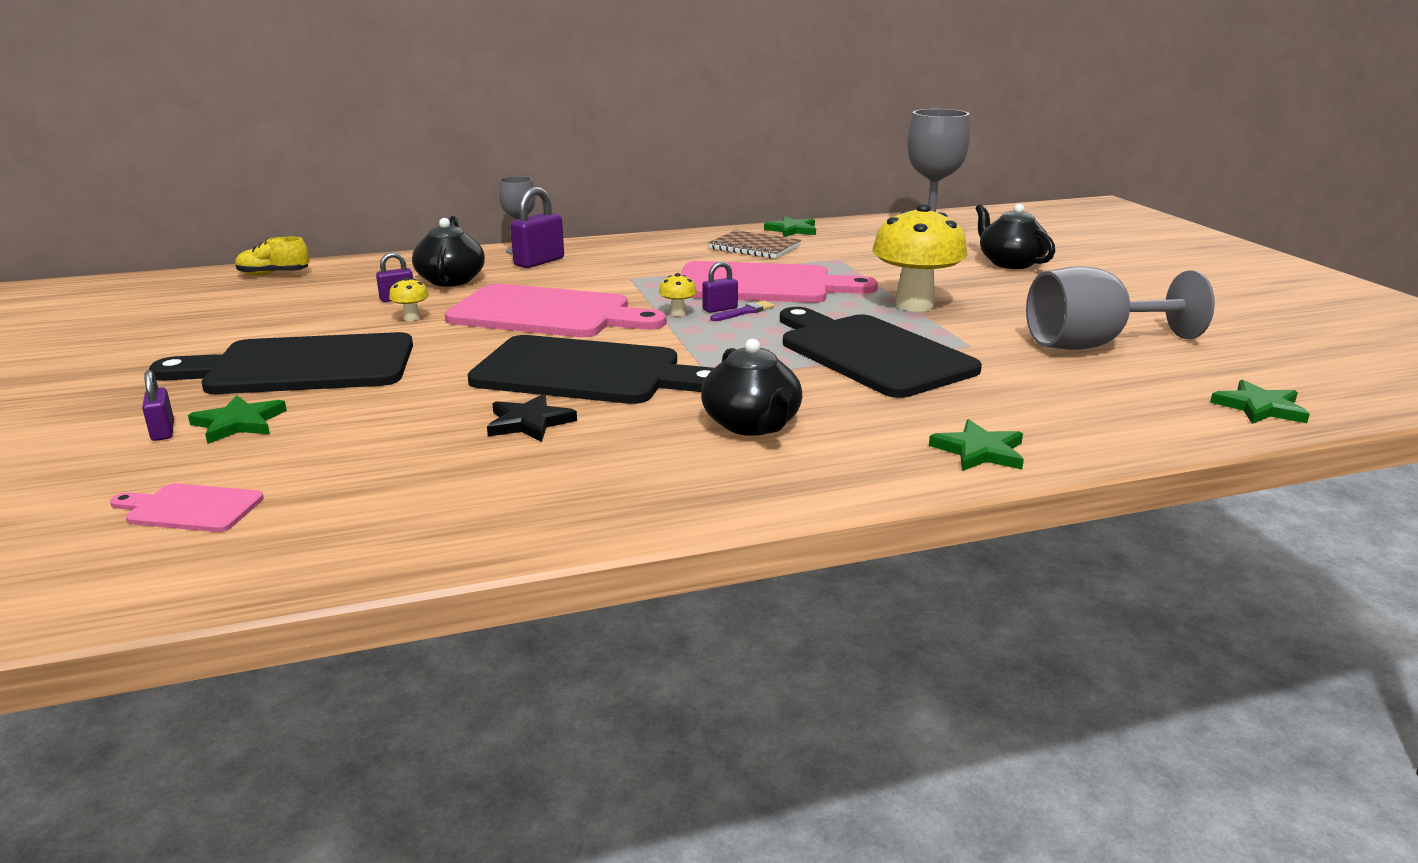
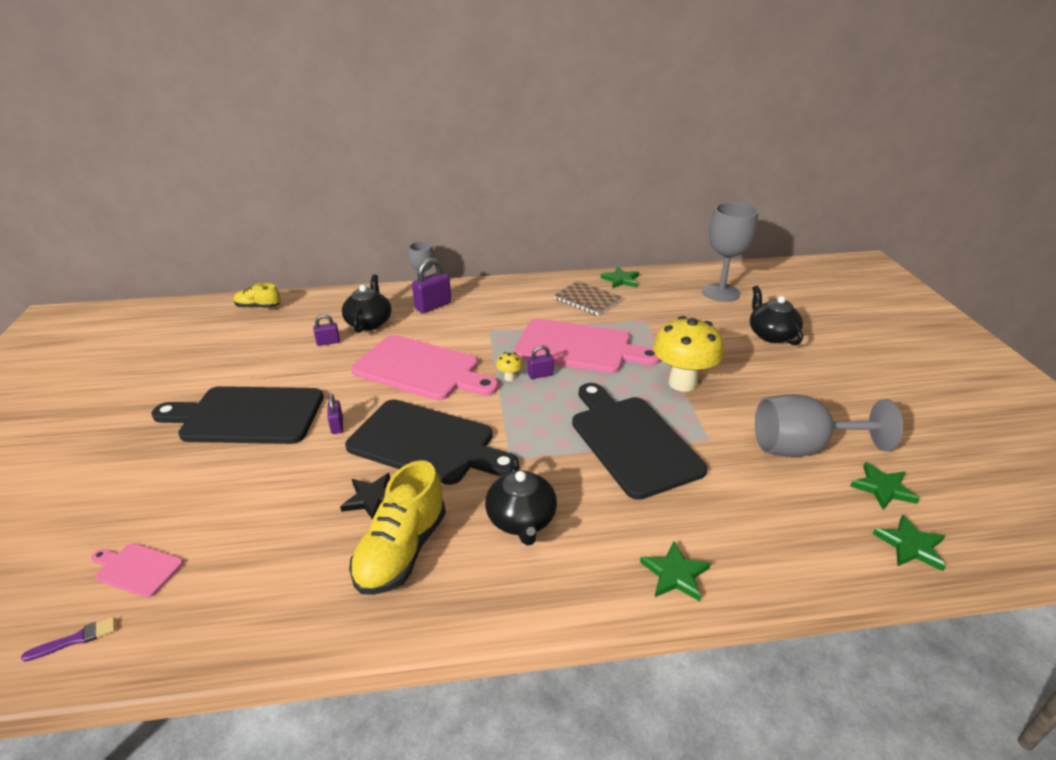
camera: 10 degrees right, 10 degrees up
(163, 431) = (144, 480): purple padlock -> purple padlock (337, 426)
(239, 423) = (191, 476): green star -> green star (883, 488)
(411, 318) = (331, 366): yellow mushroom -> none
(594, 462) = (402, 551): none -> yellow shoe
(744, 312) = (556, 380): purple brush -> purple brush (75, 639)

